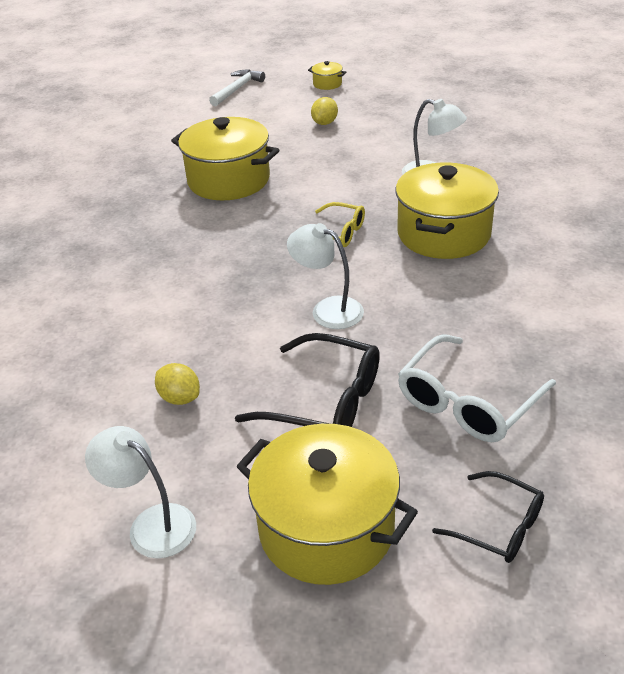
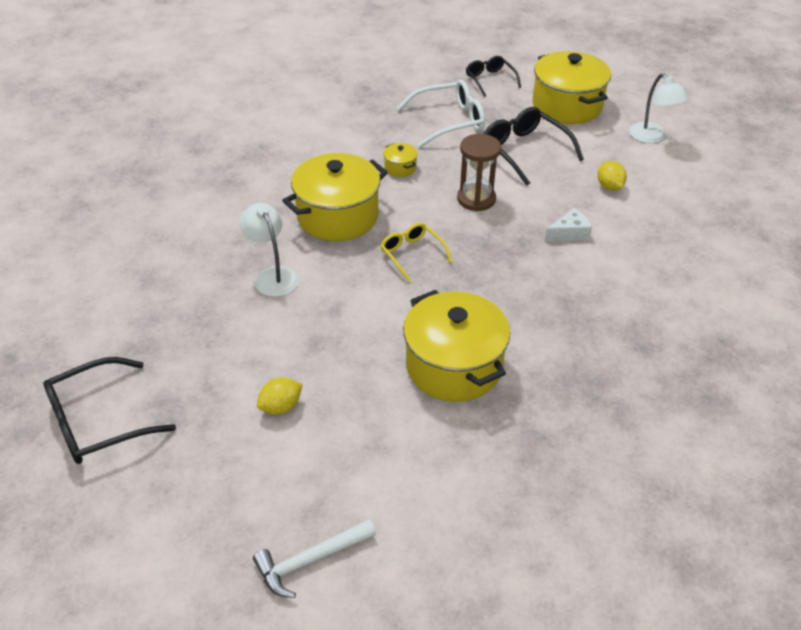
camera: 150 degrees left, 5 degrees up
(197, 317) = (569, 233): none -> white cheese
(327, 84) = (193, 493): yellow pot -> yellow pot (400, 168)
(328, 309) = (476, 199): white lamp -> brown hourglass
(421, 83) = (99, 421): none -> black glasses

